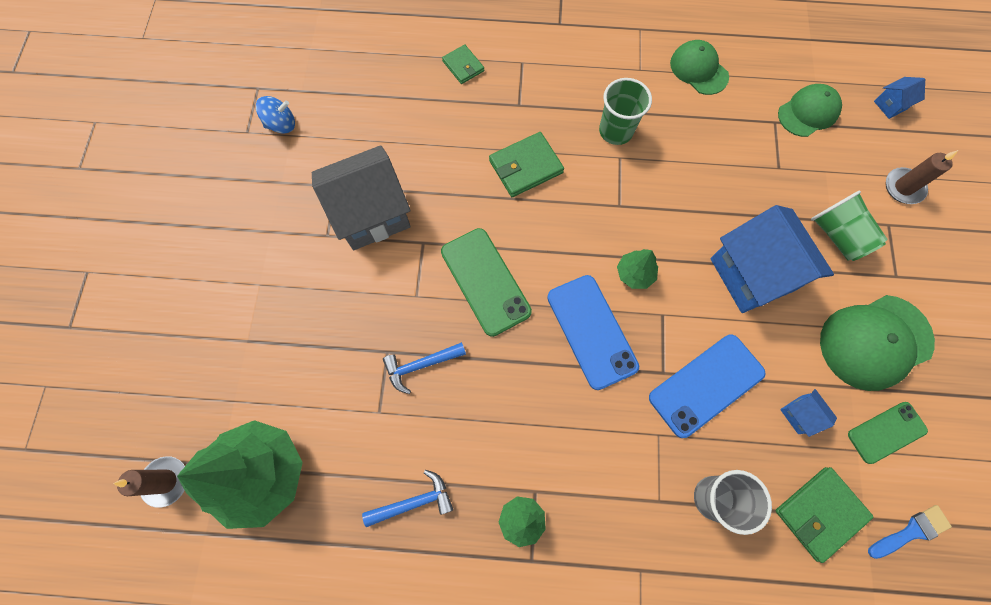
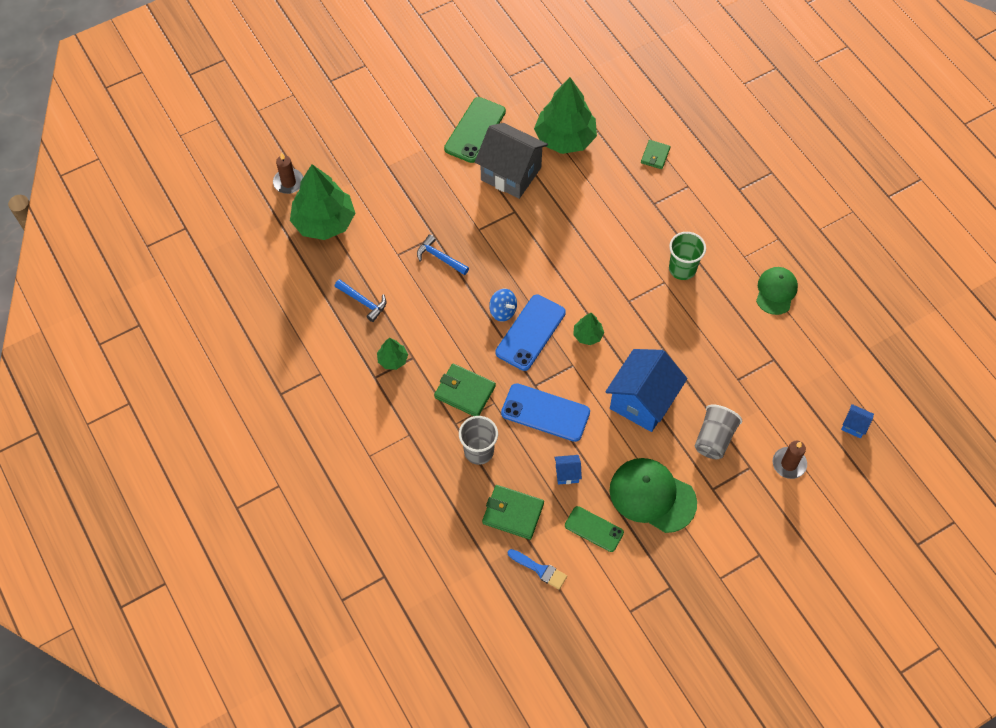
camera: 55 degrees right, 10 degrees down
(281, 124) = (529, 89): blue spinning top -> blue spinning top (503, 311)
(372, 132) = (565, 138): none -> green tree
(485, 281) = (517, 258): green phone -> green phone (475, 130)
(525, 167) = (611, 234): green wallet -> green wallet (465, 392)
(799, 414) = (567, 474): blue house -> blue house turned 60 degrees clockwise
(808, 112) = (800, 376): green cap -> none
(837, 235) = (714, 439): green cup -> grey cup

